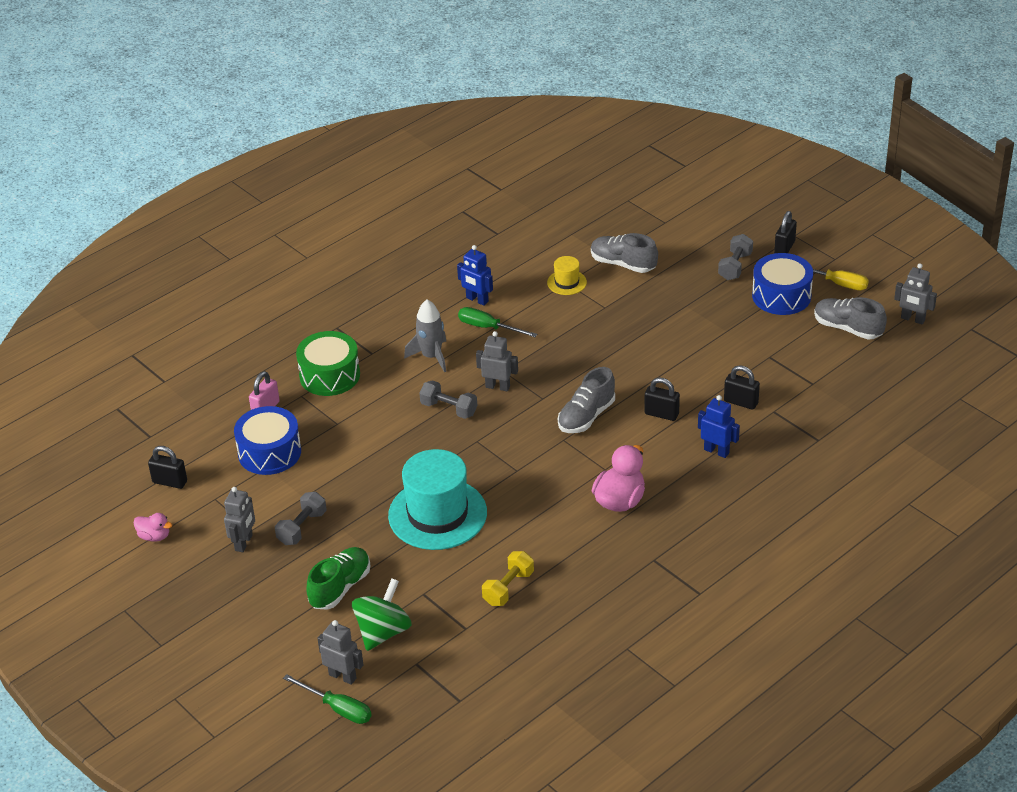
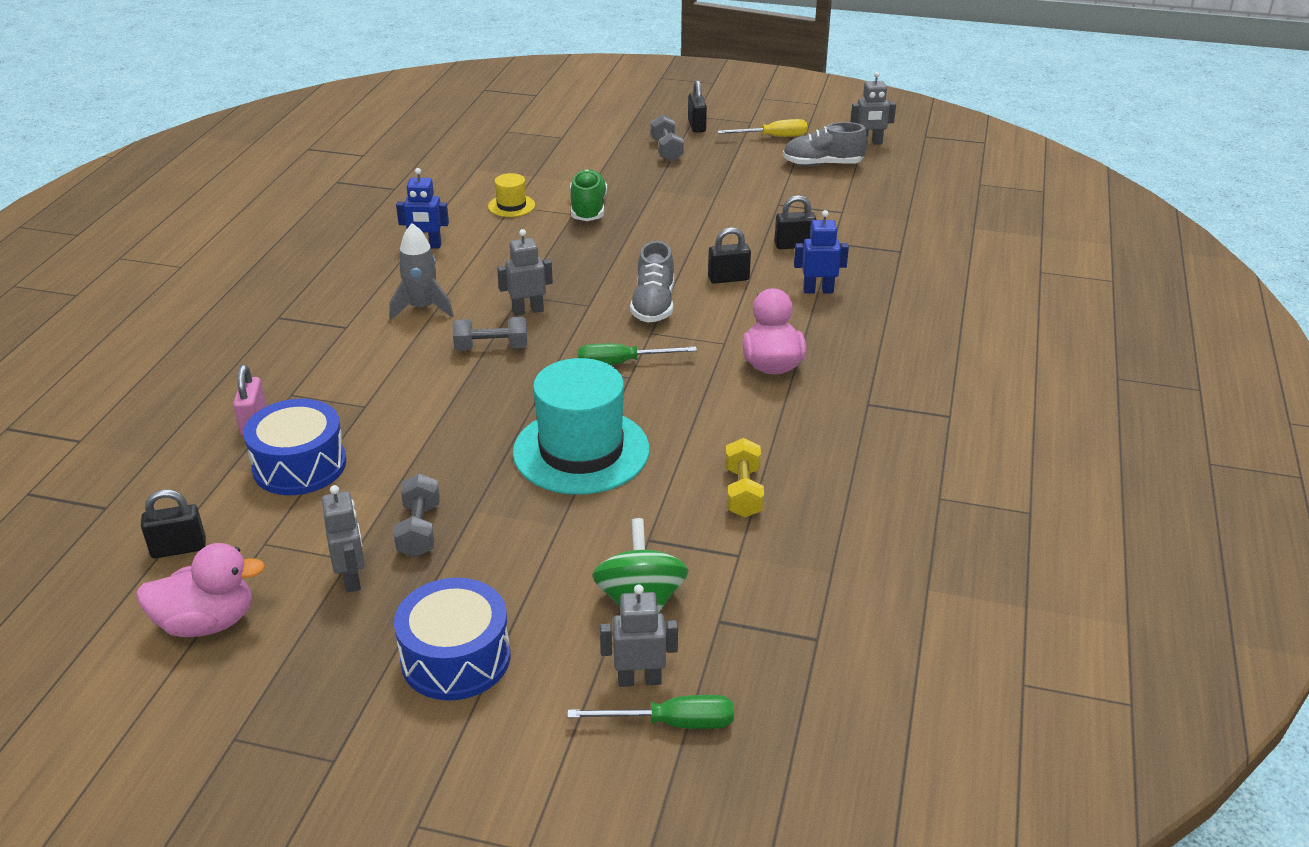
camera: 35 degrees left, 5 degrees down
(154, 536) = (207, 623): pink duck -> pink duck, size x1.77
(329, 375) = (311, 363): green drum -> none
(340, 587) = (535, 576): green shoe -> green shoe (588, 209)
(488, 327) = (463, 265): green screwdriver -> green screwdriver (622, 363)
(623, 264) = (554, 177): grey shoe -> none
(781, 296) = (735, 159): blue drum -> blue drum (456, 658)

